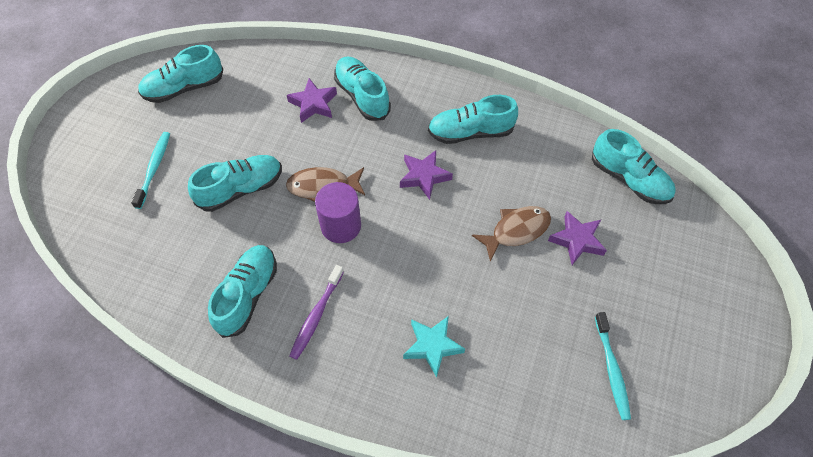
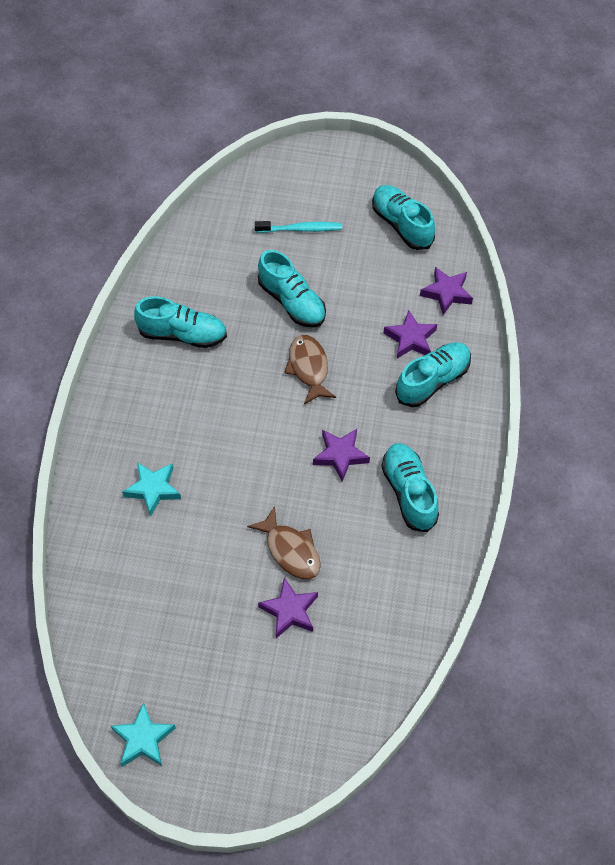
camera: 80 degrees right, 0 degrees up
(273, 70) = (446, 293): none -> purple star
(316, 316) = (170, 391): purple toothbrush -> none
(341, 226) = (267, 392): purple cylinder -> none
(612, 369) = (149, 650): turquoise toothbrush -> none
(629, 179) = (381, 664): turquoise shoe -> none
(704, 384) = (143, 739): none -> turquoise star

